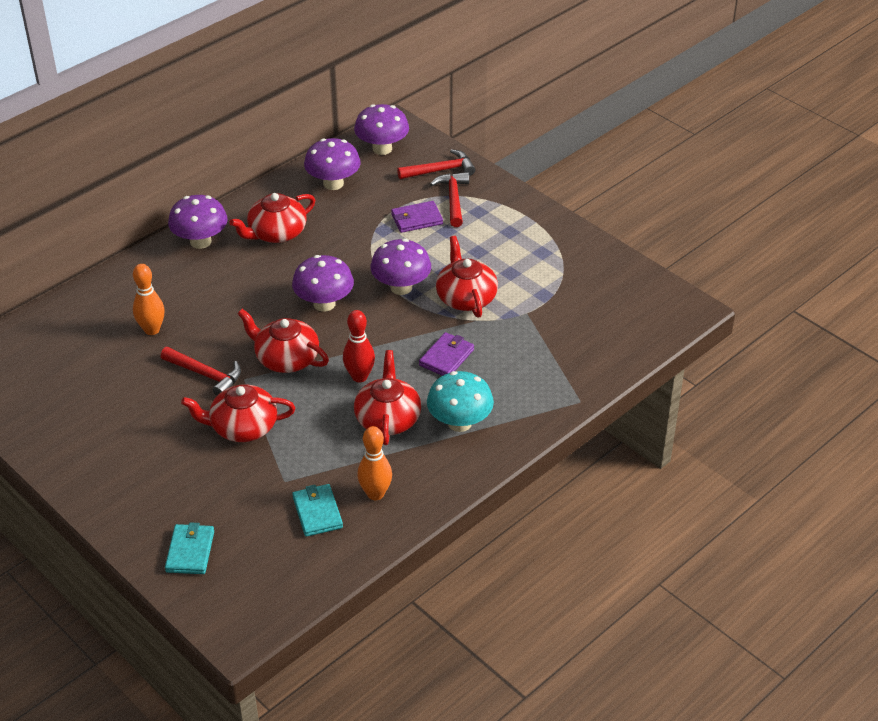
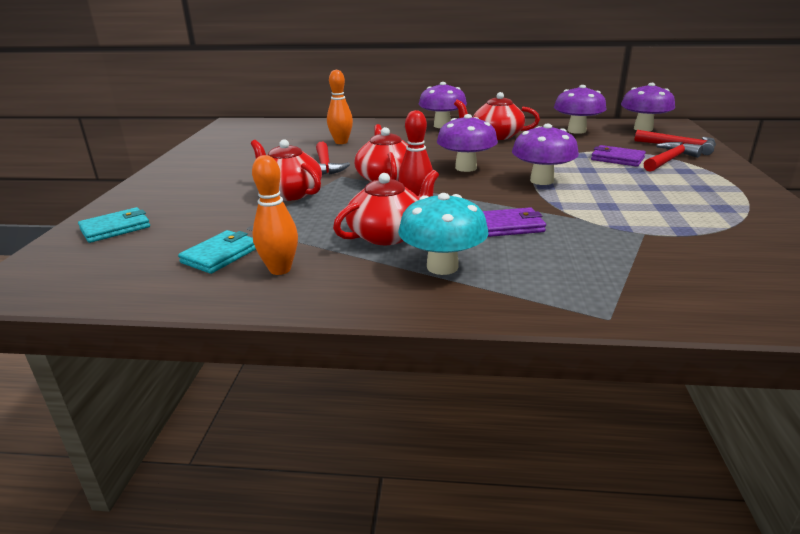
camera: 50 degrees right, 15 degrees down
(466, 297) = (592, 204): red teapot -> none

